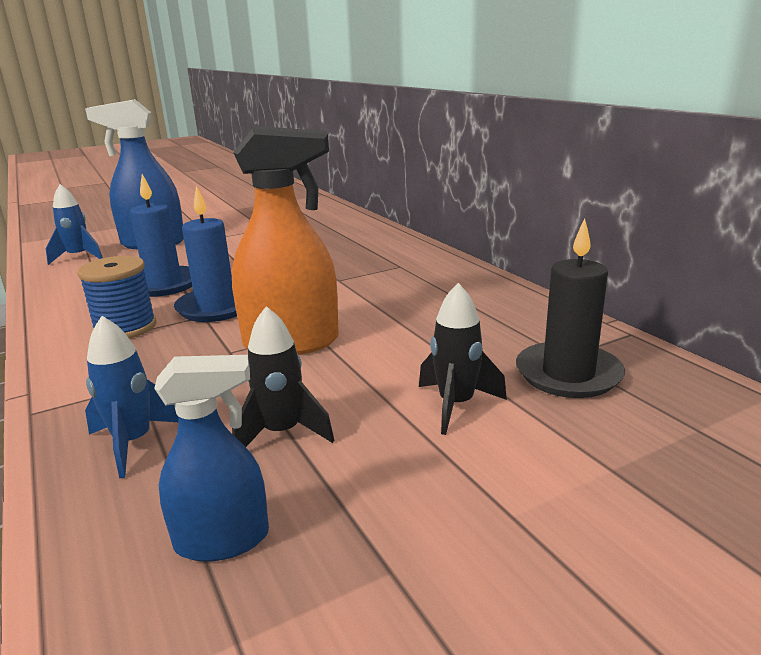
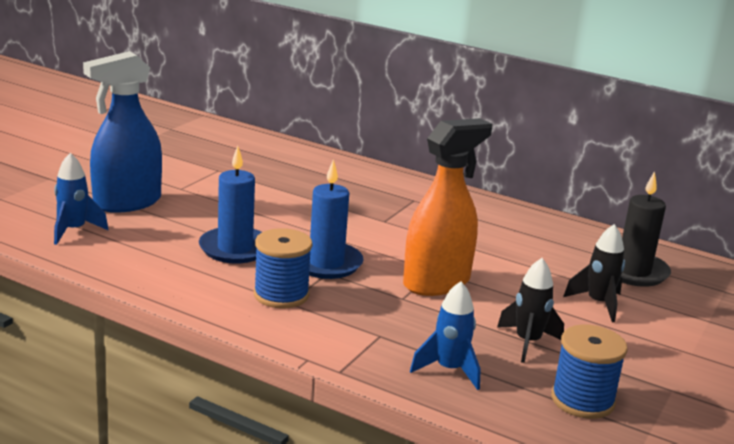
camera: 35 degrees left, 0 degrees up
(223, 540) = (582, 400): blue spray bottle -> blue spool

